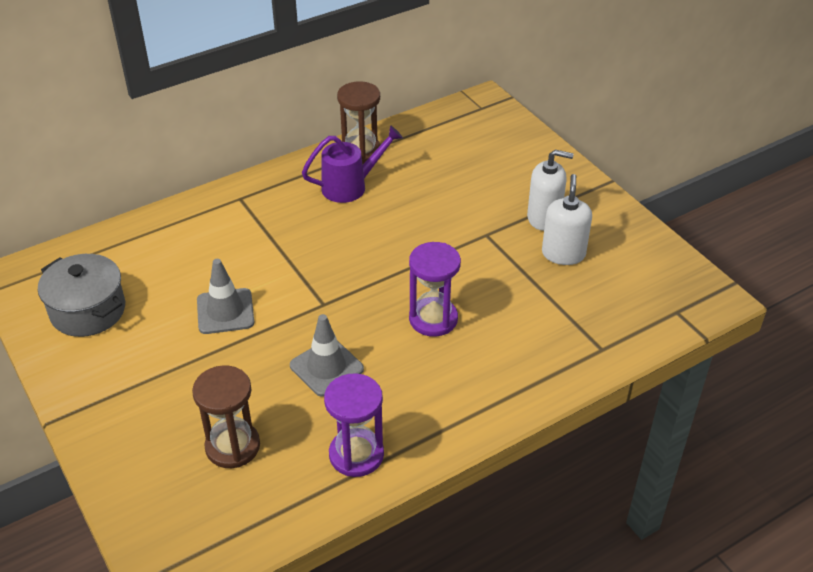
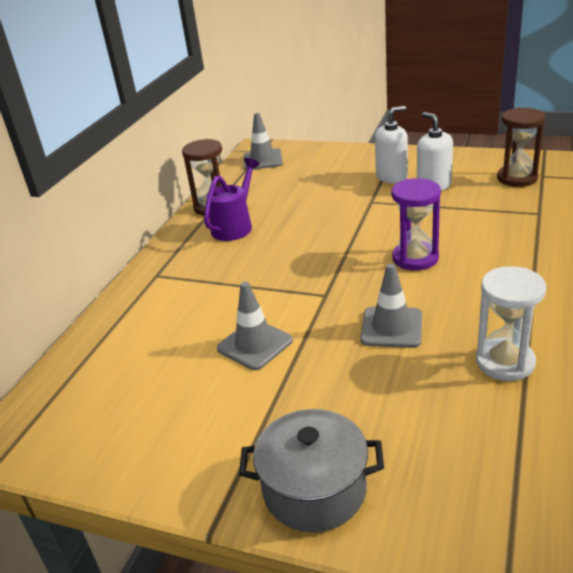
camera: 35 degrees left, 10 degrees down
(88, 311) = (123, 421): grey pot -> grey pot (314, 489)
(232, 446) = (408, 424): brown hourglass -> brown hourglass (517, 178)
(356, 454) = (505, 362): purple hourglass -> white hourglass
(468, 120) = (263, 160): none -> grey traffic cone

